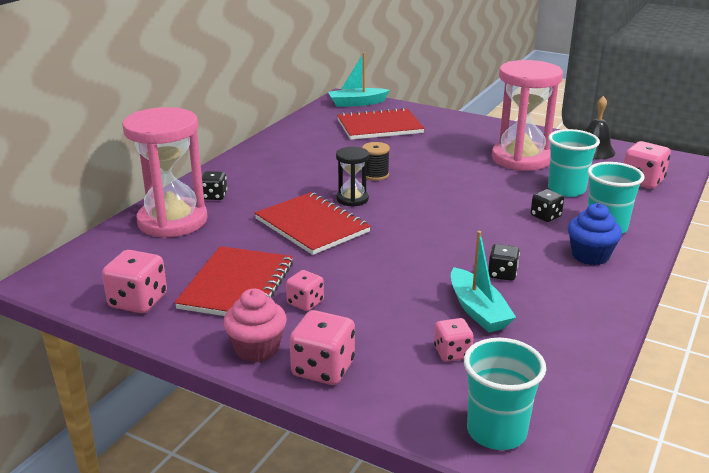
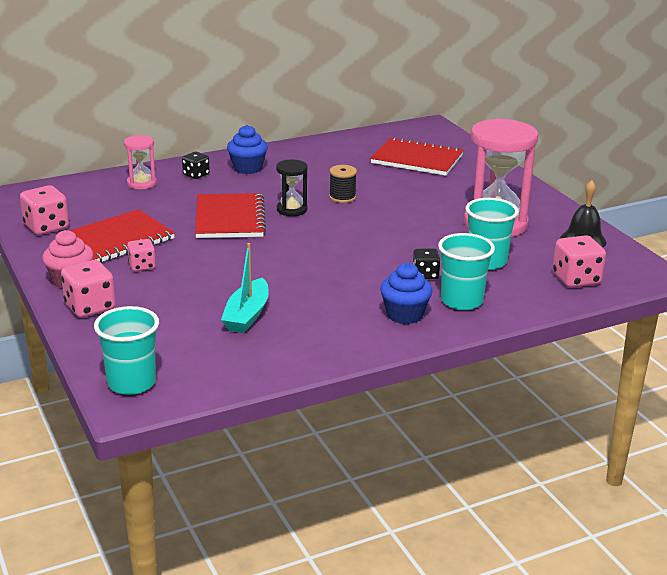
camera: 35 degrees right, 0 degrees up
(172, 221) = (141, 183): pink hourglass -> pink hourglass, size x0.49
(253, 175) = (247, 168): none -> blue cupcake
(357, 103) = (433, 133): turquoise boat -> none
(452, 353) = (183, 332): pink dice -> none
(502, 274) = (309, 300): black dice -> none

